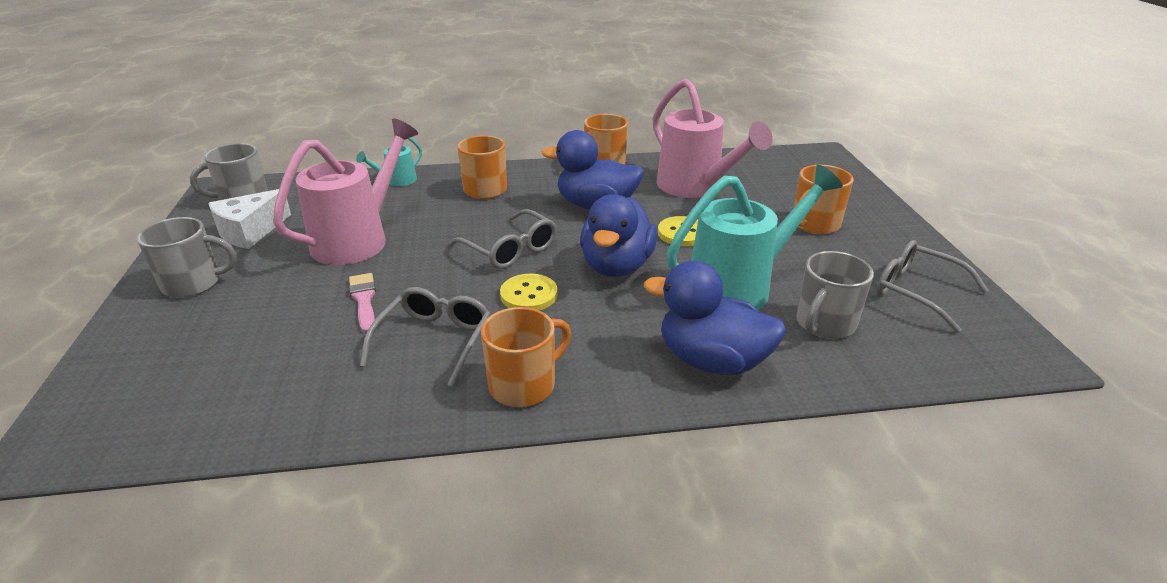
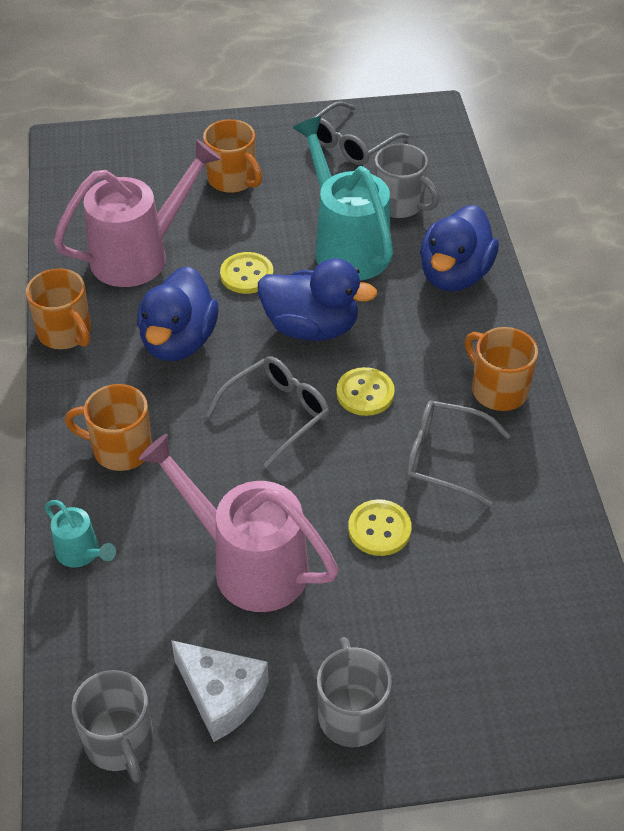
camera: 90 degrees left, 15 degrees up
(364, 300) = (379, 529): pink brush -> yellow button

